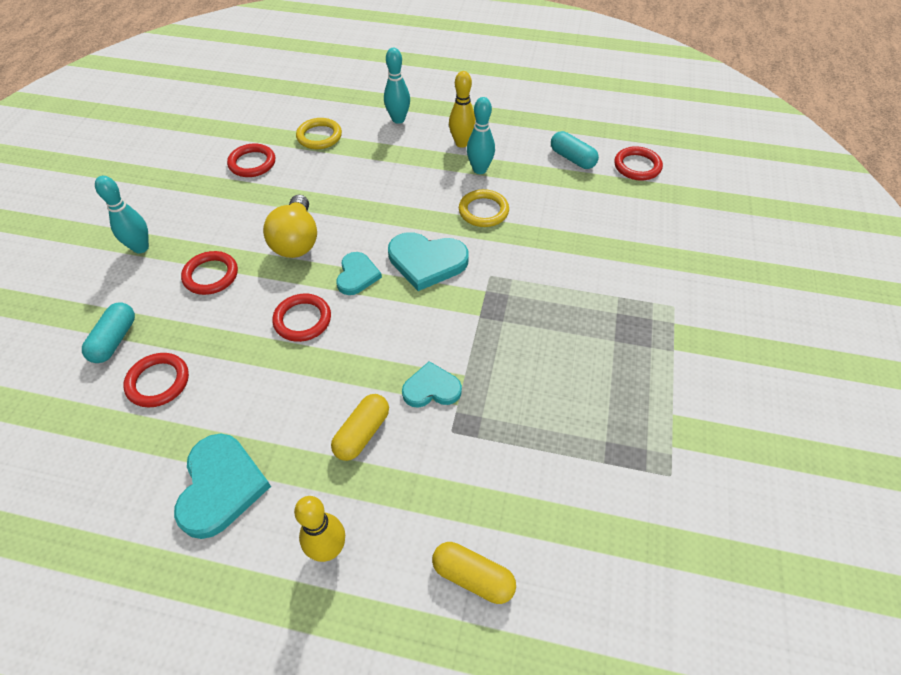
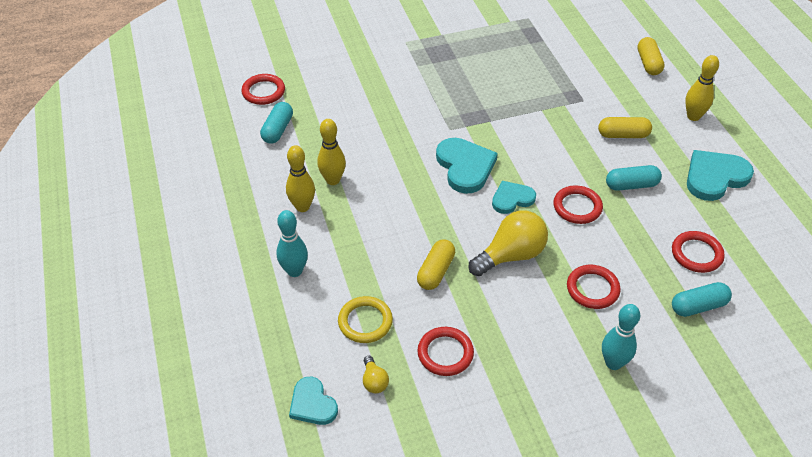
camera: 120 degrees left, 5 degrees down
(269, 124) = (374, 381): none -> yellow light bulb
(286, 387) = (631, 185): none -> turquoise capsule
(326, 189) = (436, 271): none -> yellow capsule
(431, 388) = (565, 119): turquoise heart -> turquoise heart (312, 404)
(479, 169) = (333, 180): turquoise bowling pin -> yellow bowling pin
(483, 211) = (384, 158): yellow ring -> none

